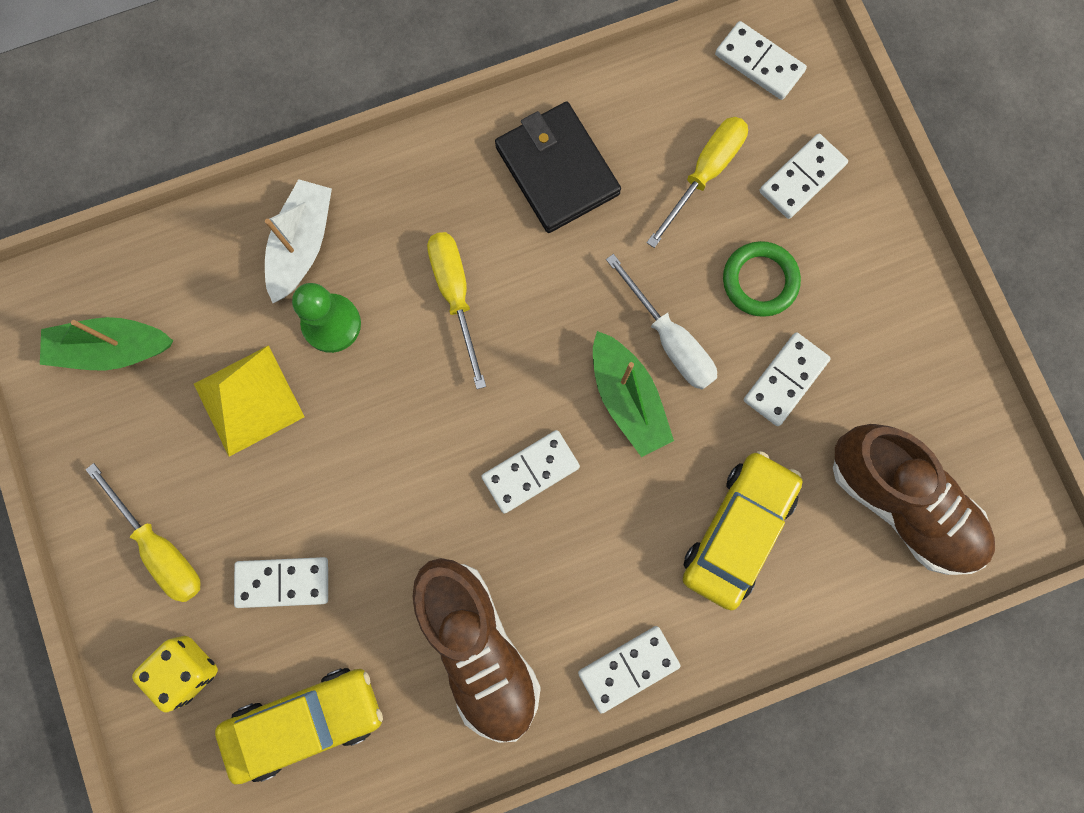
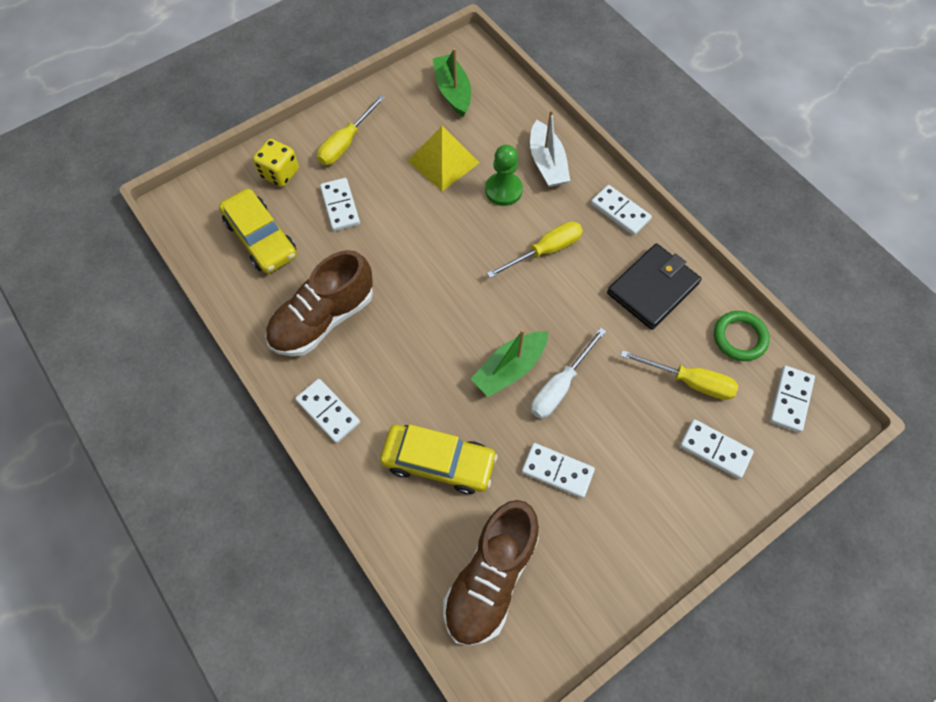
camera: 75 degrees right, 15 degrees down
(302, 245) = (547, 163): white boat -> white boat turned 75 degrees clockwise
(530, 472) = (443, 322): white domino -> white domino (620, 212)
(760, 281) = (625, 437): green ring -> green ring (739, 338)

